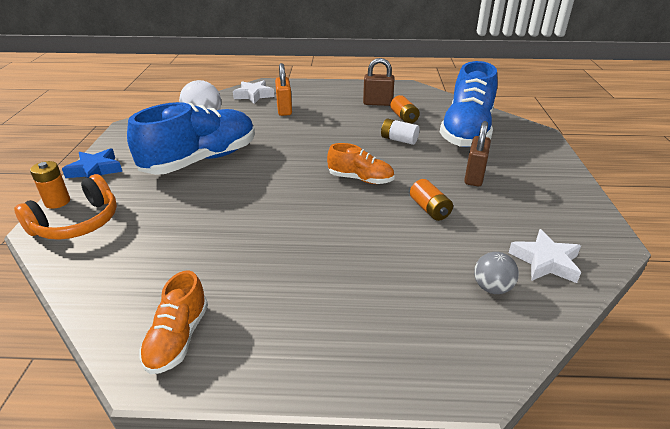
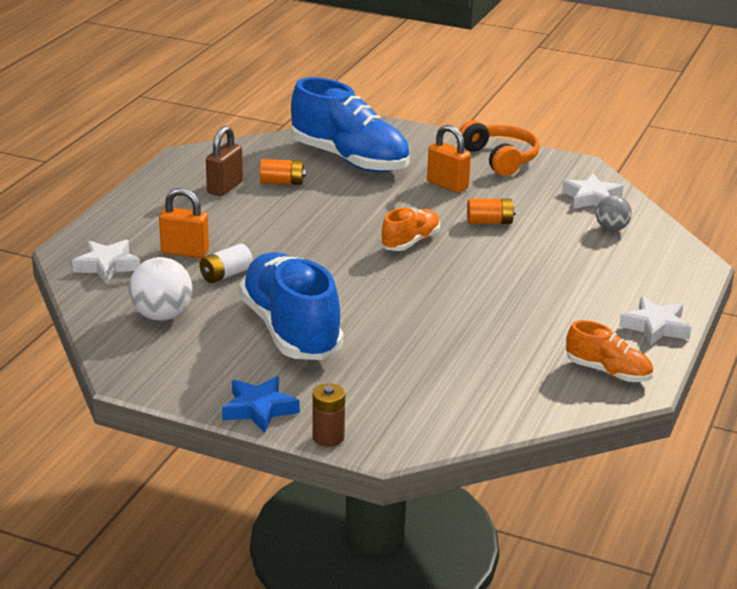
camera: 70 degrees left, 5 degrees down
(57, 202) = (328, 437): orange battery -> brown battery
(77, 223) = (389, 422): orange headphones -> orange headphones (500, 158)
(290, 363) = (655, 327): none -> white star
(399, 140) = (338, 200): white battery -> white battery (226, 275)
(474, 177) = (447, 185): brown padlock -> orange padlock

